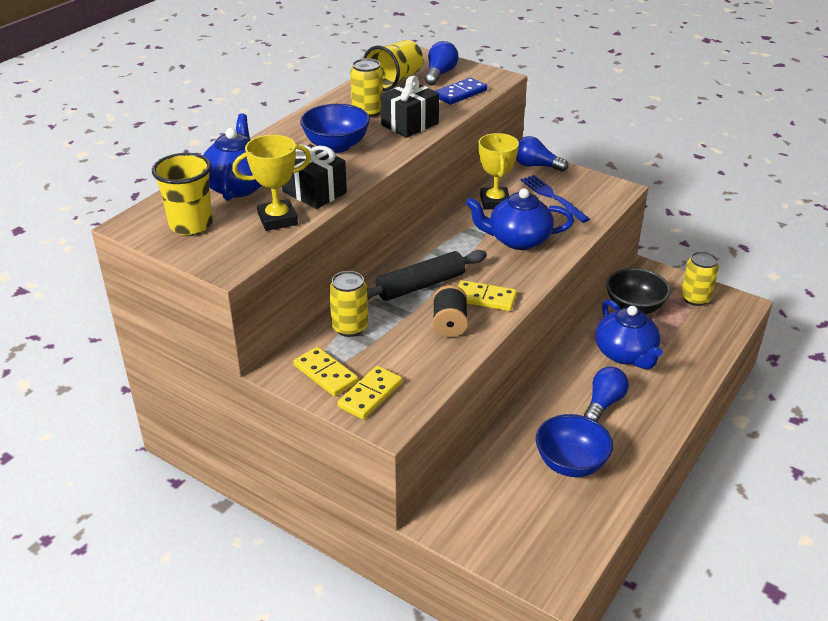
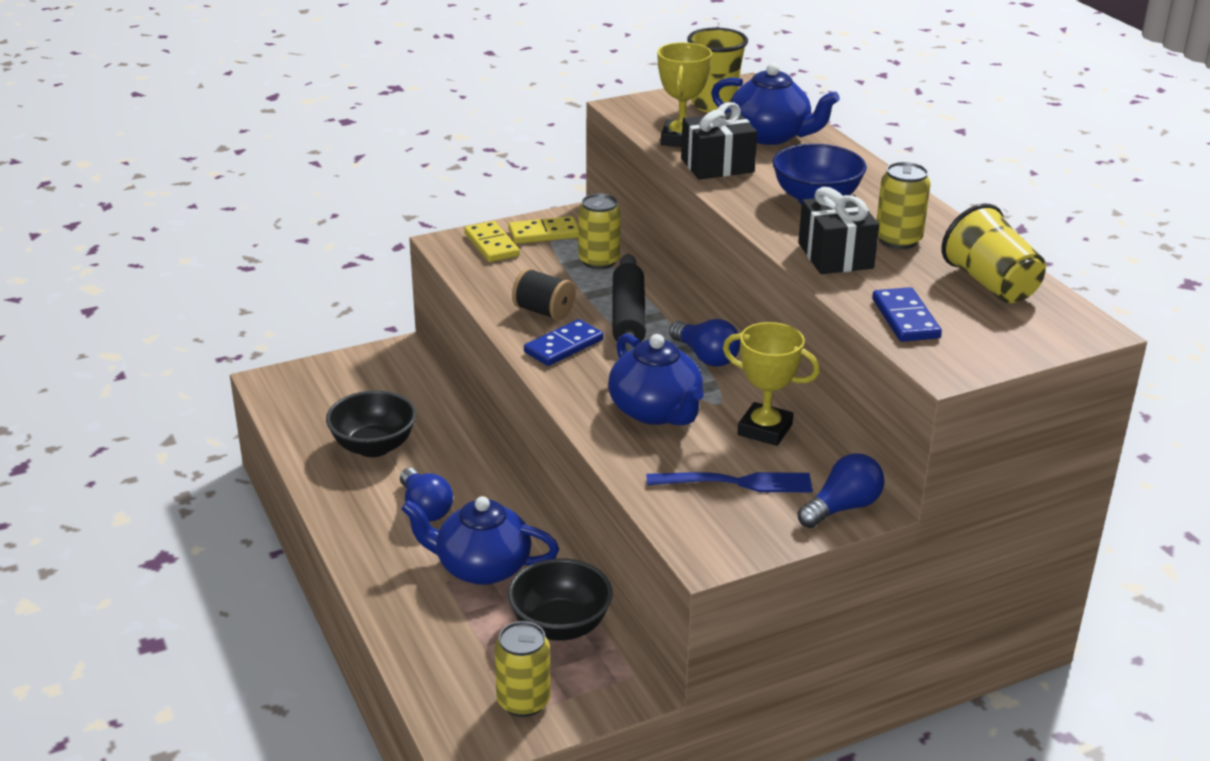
camera: 120 degrees right, 5 degrees down
(440, 74) = (992, 325): blue light bulb -> blue light bulb (705, 356)
(485, 298) = (564, 346): yellow domino -> blue domino
(518, 240) = (656, 411): blue teapot -> blue teapot turned 120 degrees clockwise
(570, 463) = (374, 446): blue bowl -> black bowl

